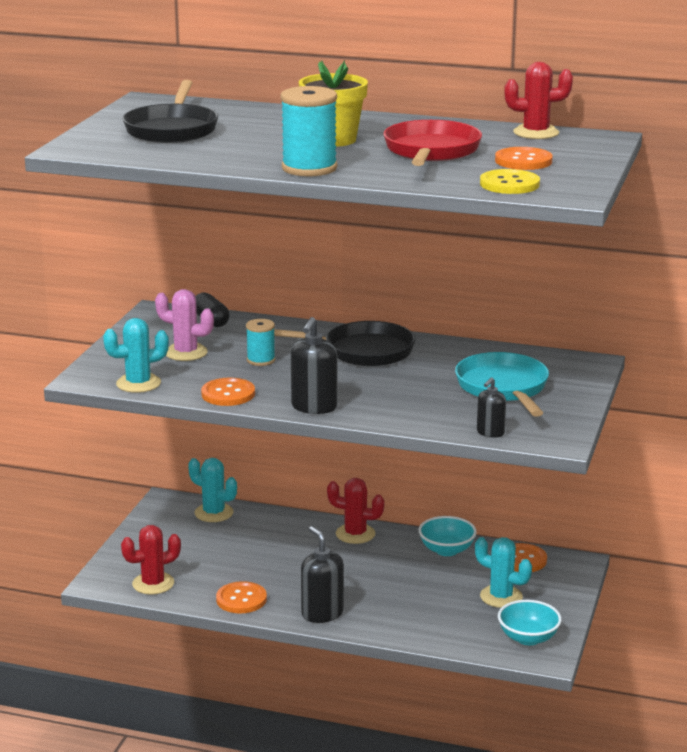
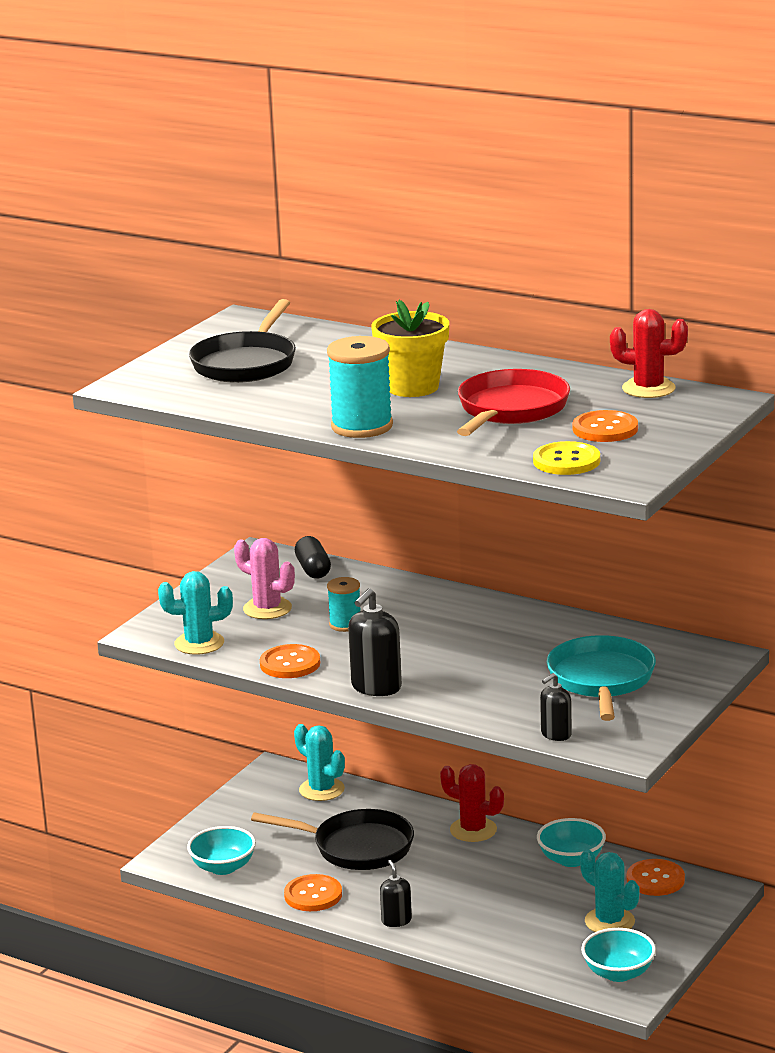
camera: 15 degrees right, 0 degrees up
(153, 583) = (223, 867): red cactus -> turquoise bowl
(322, 613) = (396, 920): black soap dispenser -> black soap dispenser, size x0.60
(362, 351) = (465, 621): black pan -> black pan (356, 847)

